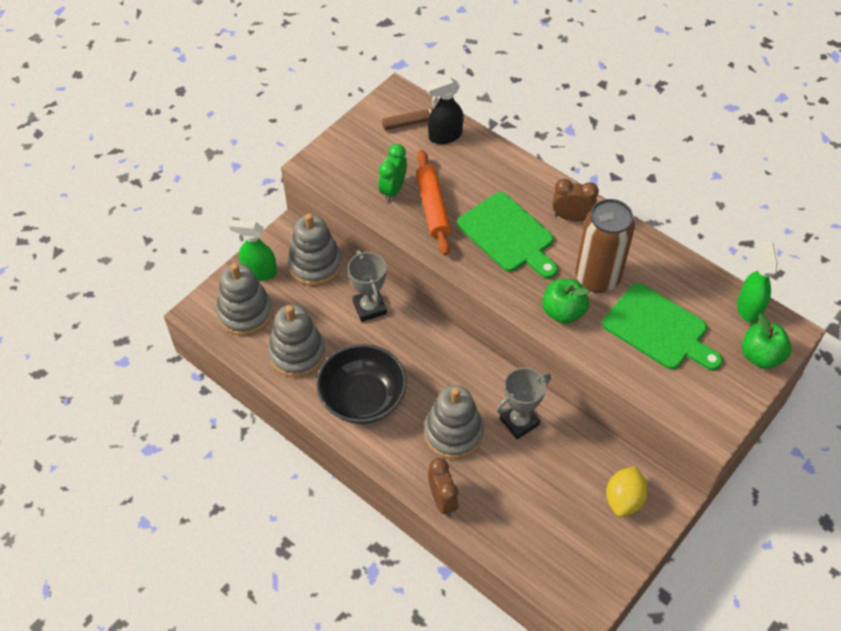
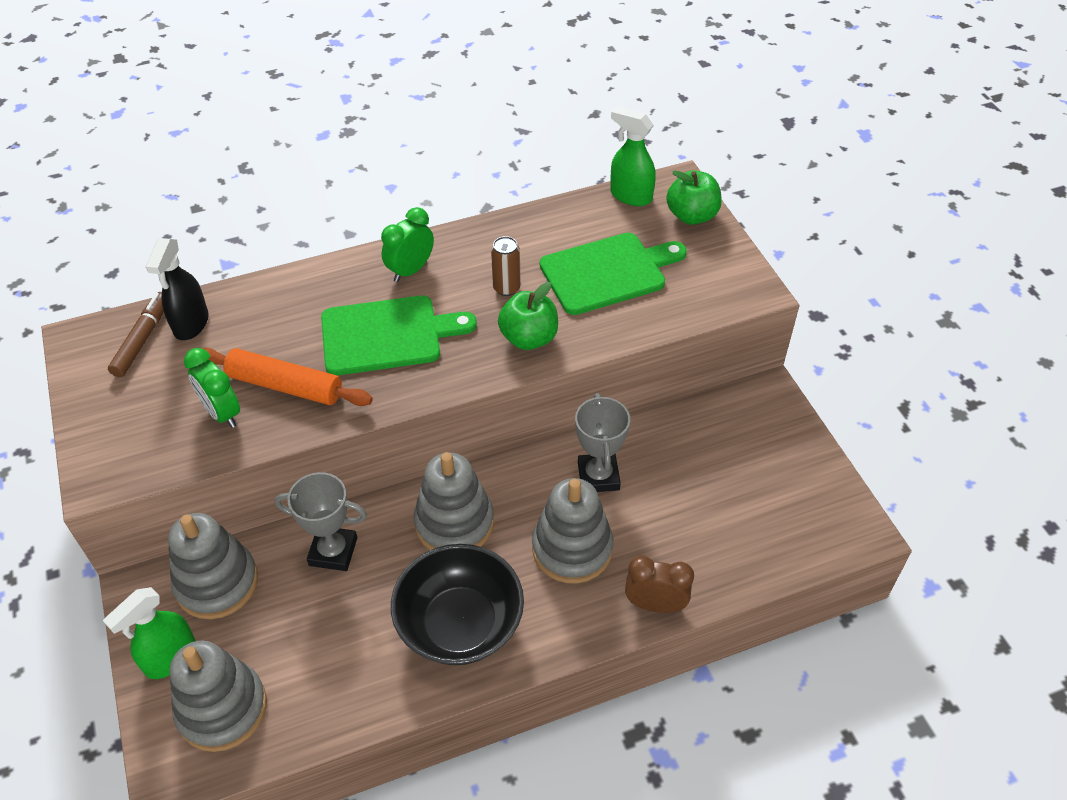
camera: 60 degrees left, 5 degrees down
(297, 353) = (338, 671): grey stacking toy -> grey stacking toy (454, 523)
(571, 217) = (410, 270): brown clock -> green clock
(597, 277) = (506, 288): brown can -> brown can, size x0.47
(623, 499) = (749, 432): yellow lemon -> none

